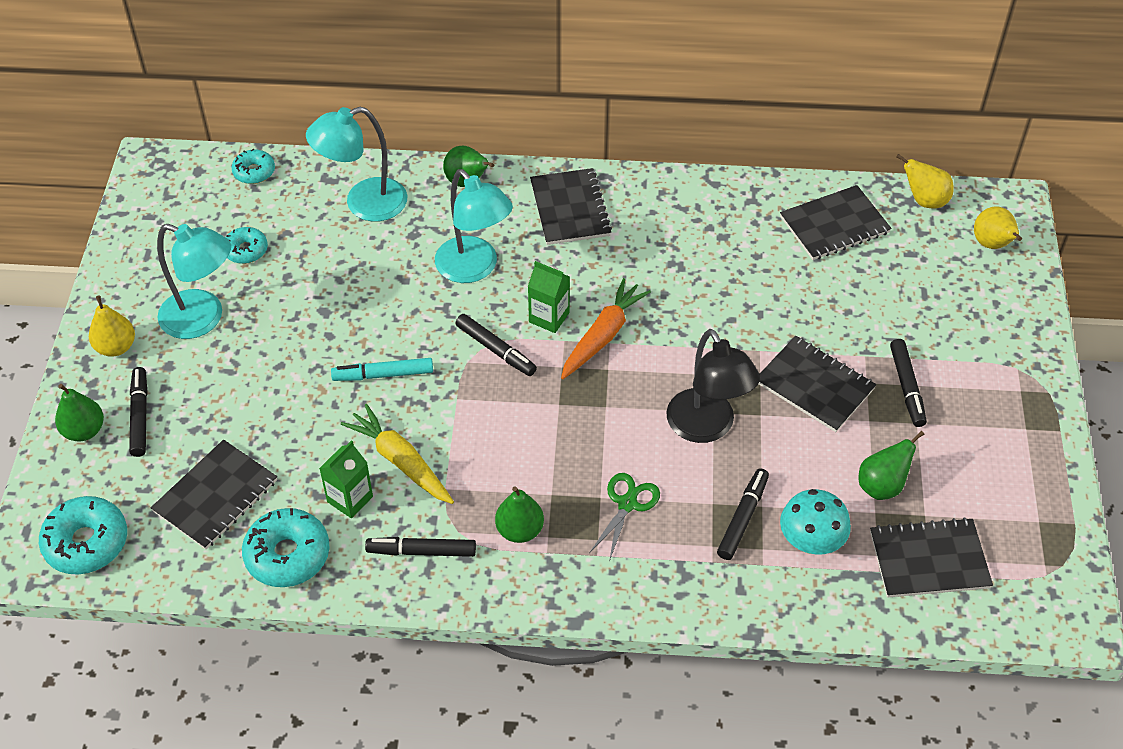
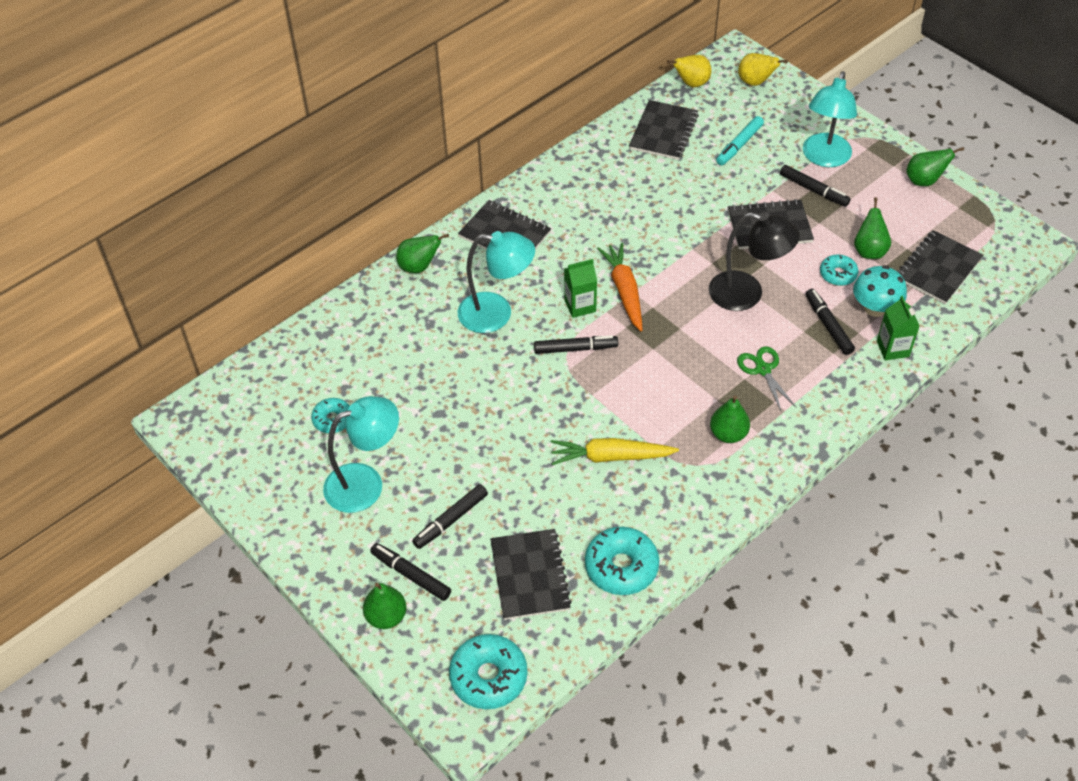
camera: 45 degrees left, 0 degrees up
(116, 347) = (331, 550): yellow pear -> none
(254, 172) = (265, 368): turquoise donut -> turquoise donut (838, 274)
(350, 499) = (612, 503): green carton -> green carton (892, 348)
(364, 204) = (371, 330): turquoise lamp -> turquoise lamp (824, 158)
(383, 374) = (529, 418): turquoise marker -> turquoise marker (739, 145)
(421, 551) = (692, 494): black marker -> black marker (450, 520)
(1038, 467) = (924, 181): none -> green pear

